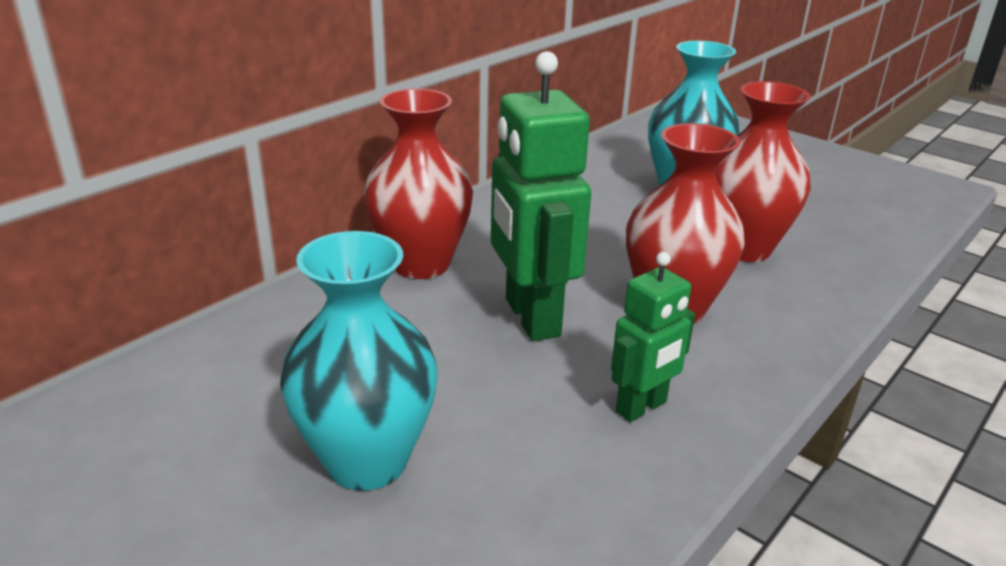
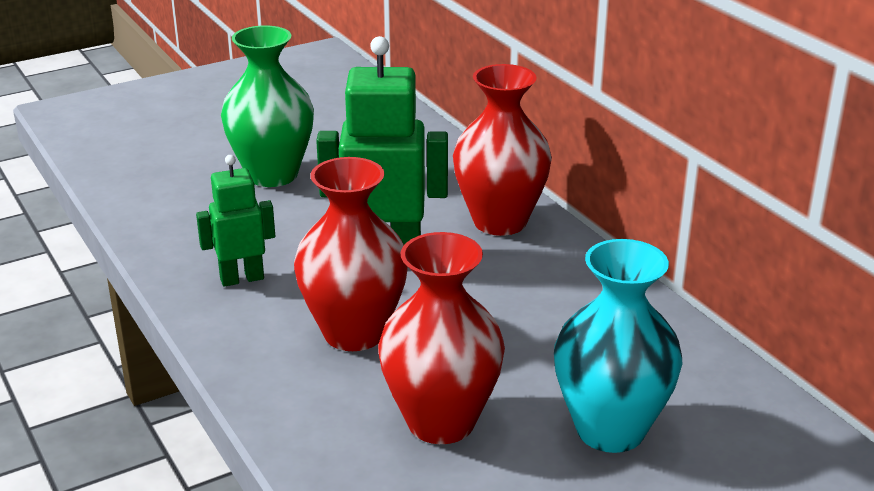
camera: 110 degrees right, 0 degrees up
(367, 461) = (272, 175): turquoise vase -> green vase
(641, 407) = (242, 278): green robot -> green robot turned 90 degrees clockwise

